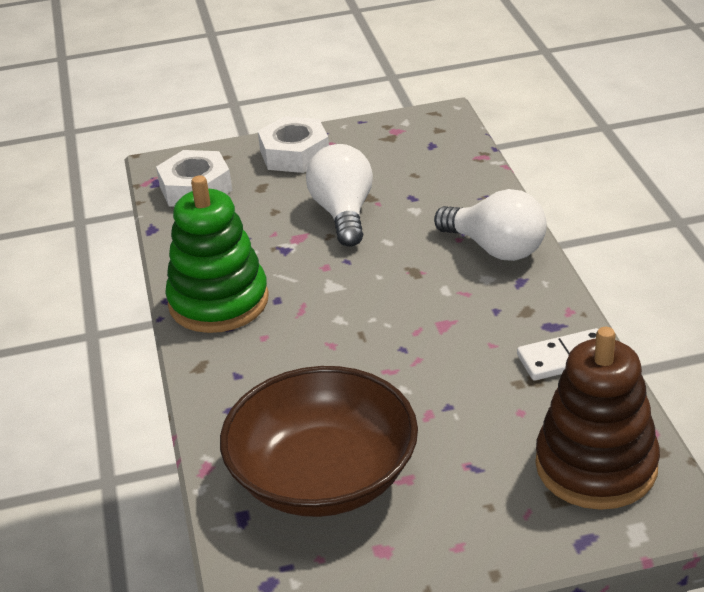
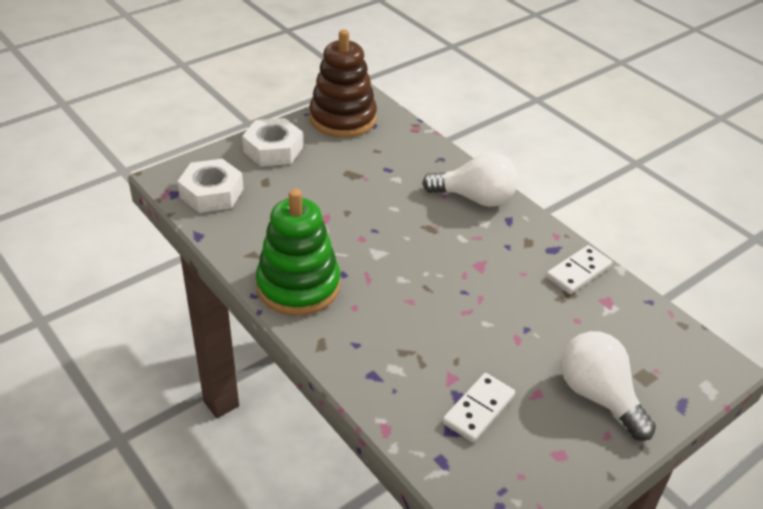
camera: 30 degrees left, 5 degrees up
(323, 476) = (478, 409): brown bowl -> white domino
(343, 213) = (345, 192): white light bulb -> white light bulb (598, 396)
(596, 466) = (652, 347): brown stacking toy -> brown stacking toy (343, 119)

